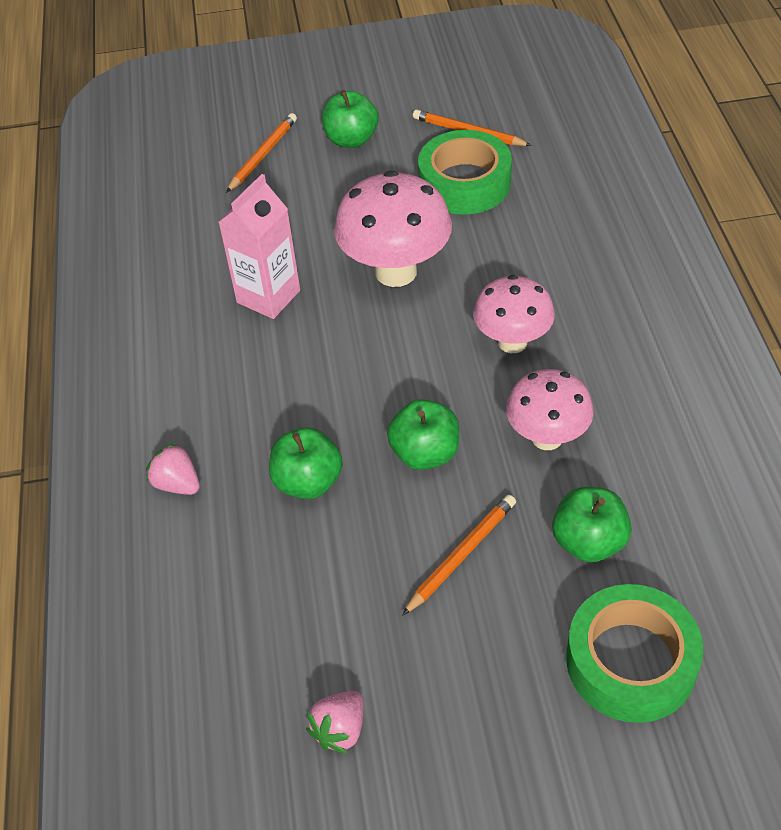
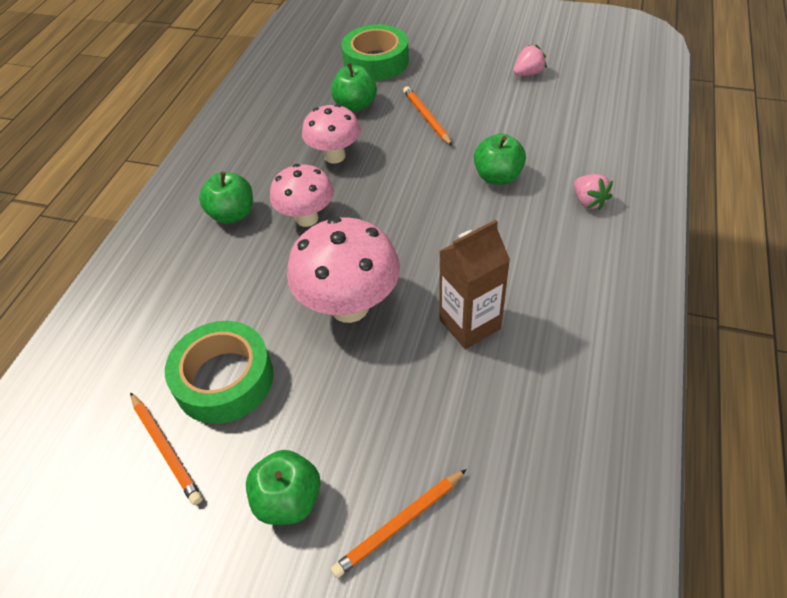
camera: 155 degrees left, 0 degrees up
(268, 296) = (470, 324): pink carton -> brown carton
(425, 453) = (414, 170): green apple -> green apple (232, 214)
(461, 555) = (426, 118): orange pencil -> orange pencil turned 90 degrees clockwise

